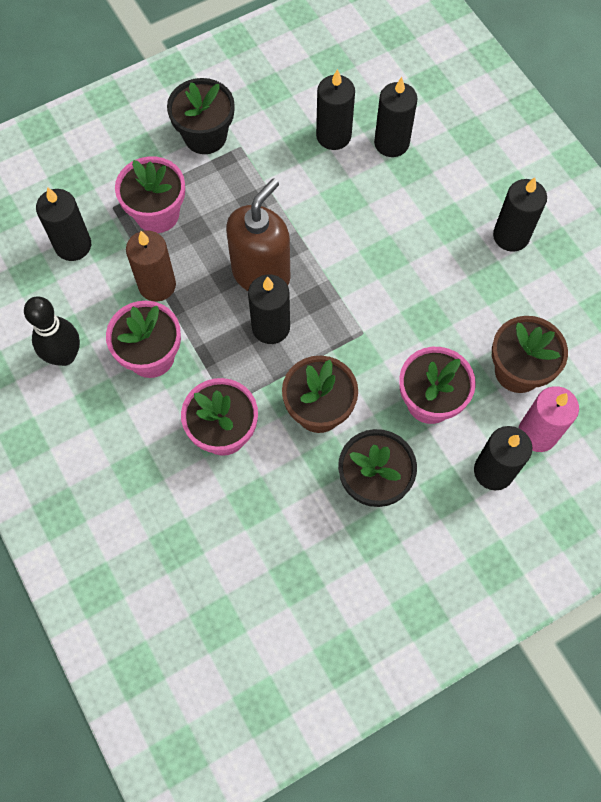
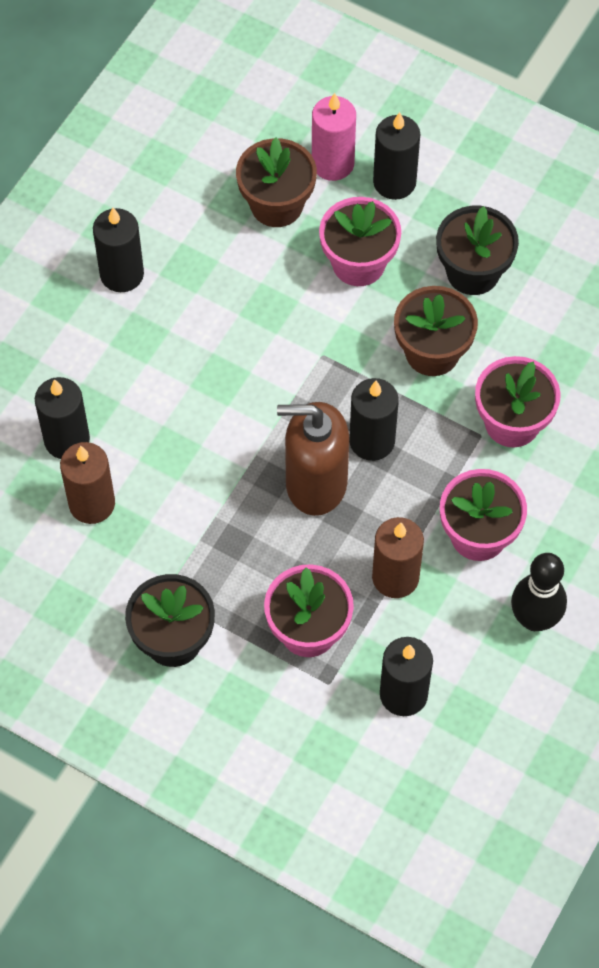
camera: 120 degrees left, 5 degrees down
(333, 136) = (92, 504): black candle -> brown candle

